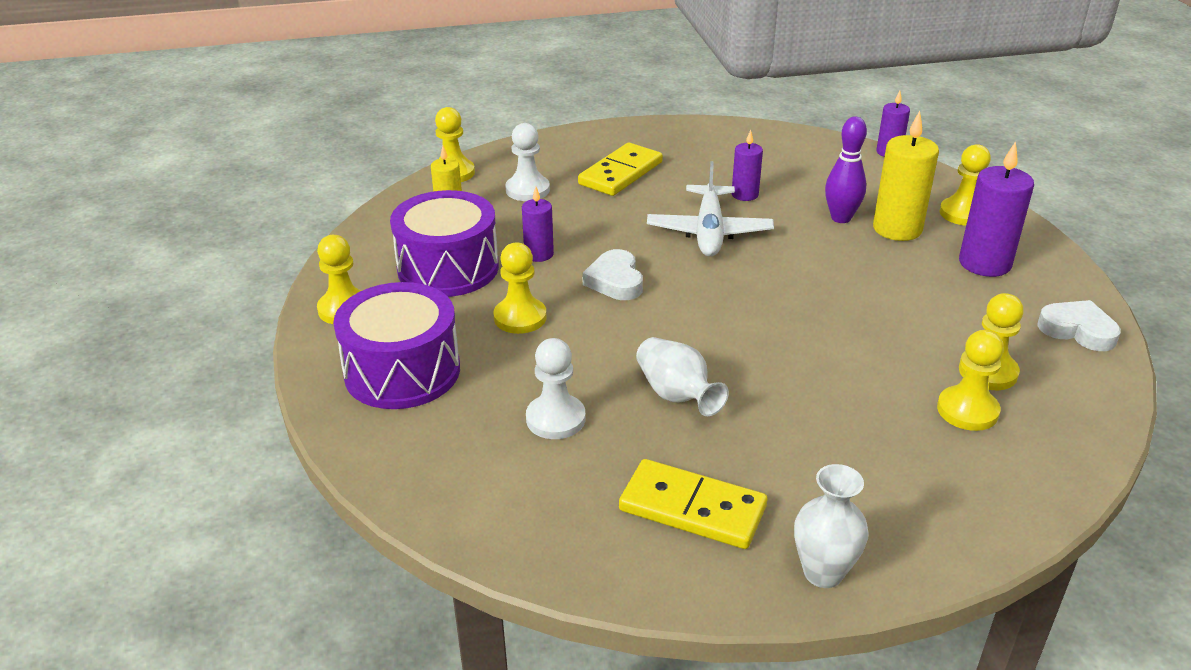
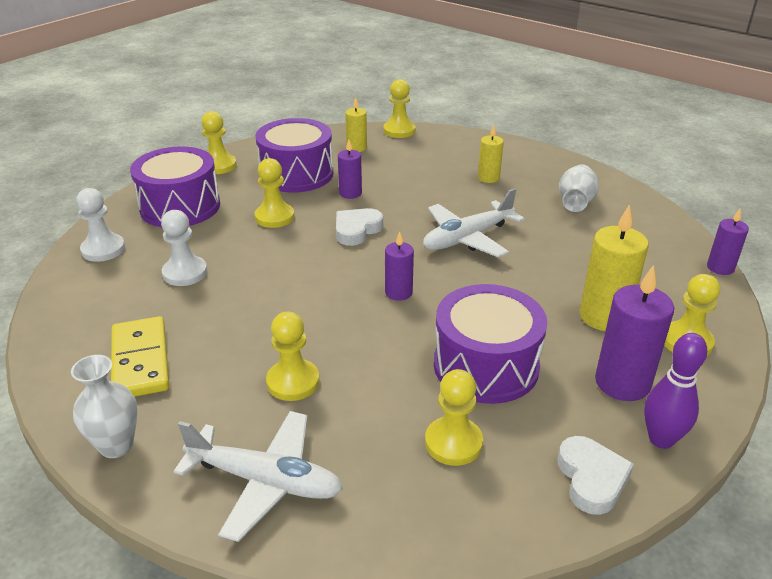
camera: 50 degrees right, 0 degrees up
(527, 190) = (417, 159): white pawn -> white pawn (103, 249)
(621, 173) = (488, 178): yellow domino -> yellow candle
(676, 395) = (256, 305): white vase -> white vase (575, 202)
(744, 194) = (540, 232): purple candle -> purple candle (398, 292)
(841, 218) = (576, 284): purple bowling pin -> purple bowling pin (661, 439)
(905, 311) = (486, 365): none -> purple drum
(954, 492) = (265, 481): none -> white plane
(967, 410) = (384, 450): yellow pawn -> yellow pawn (293, 382)

